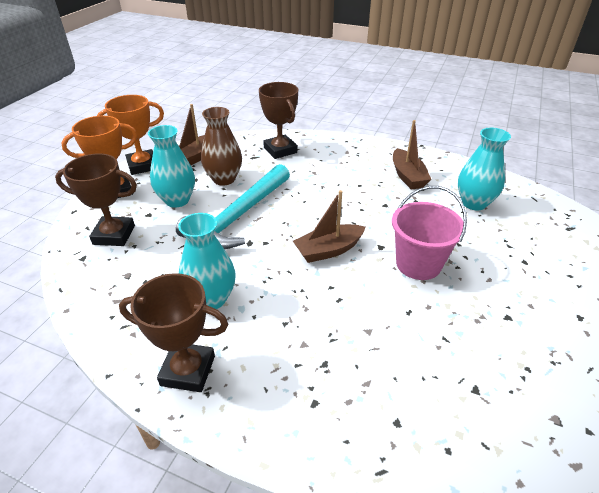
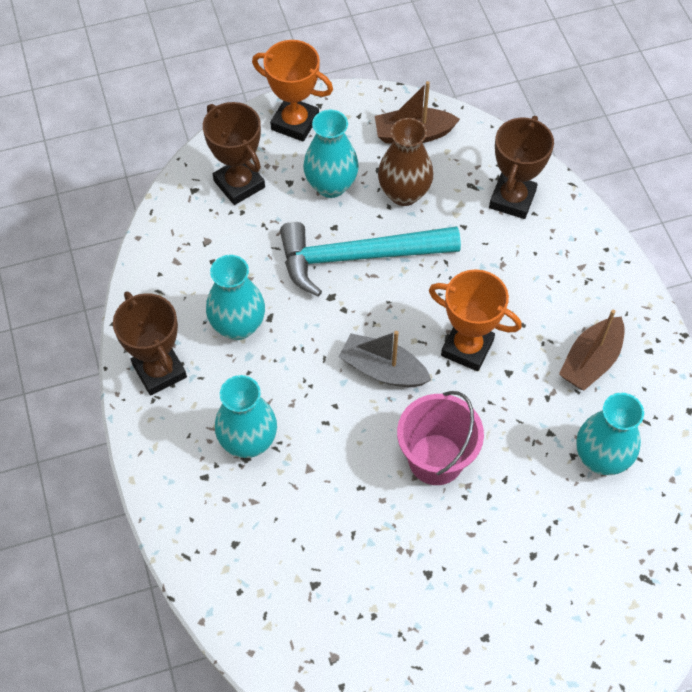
camera: 50 degrees right, 20 degrees up
(142, 165) = (353, 104): orange trophy -> orange trophy (467, 348)
(311, 352) = (248, 441): none -> turquoise vase
(328, 250) = (383, 370): brown boat -> grey boat

